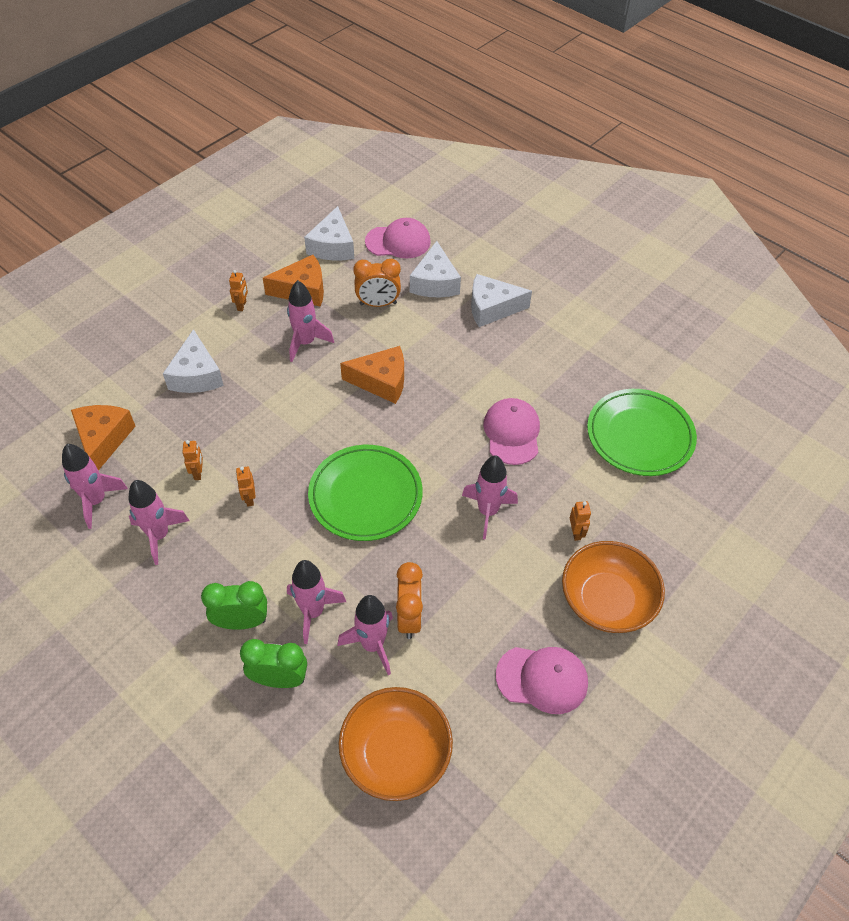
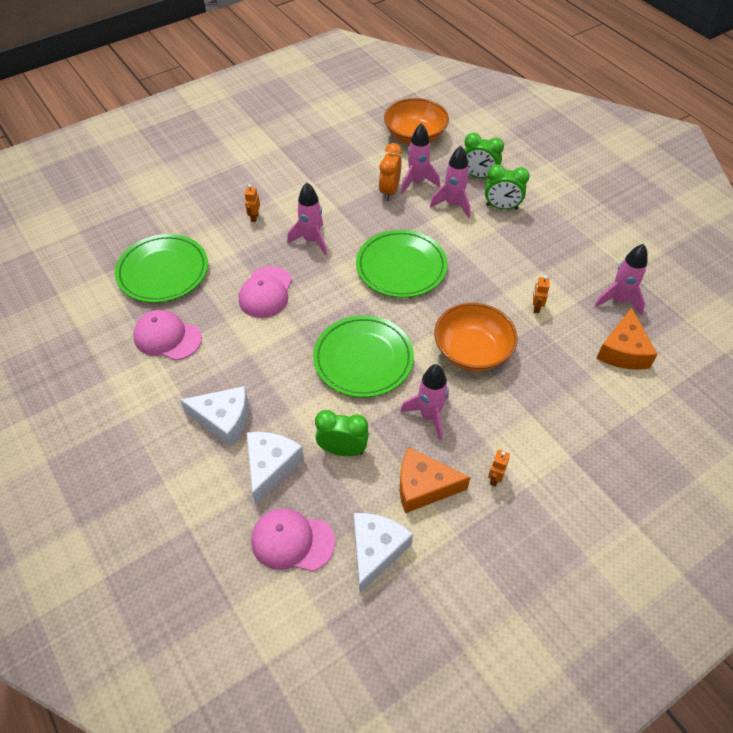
camera: 165 degrees left, 0 degrees up
(159, 535) = (564, 267): pink rocket -> none
(196, 375) = (542, 399): white cheese -> none
(249, 499) = (493, 280): orange robot -> none
(378, 304) = (343, 450): orange clock -> green clock
(381, 381) = (363, 359): orange cheese -> green plate
(542, 679) = (318, 151): pink cap -> pink cap (167, 337)
(607, 601) = (257, 179): orange bowl -> orange bowl (472, 351)

